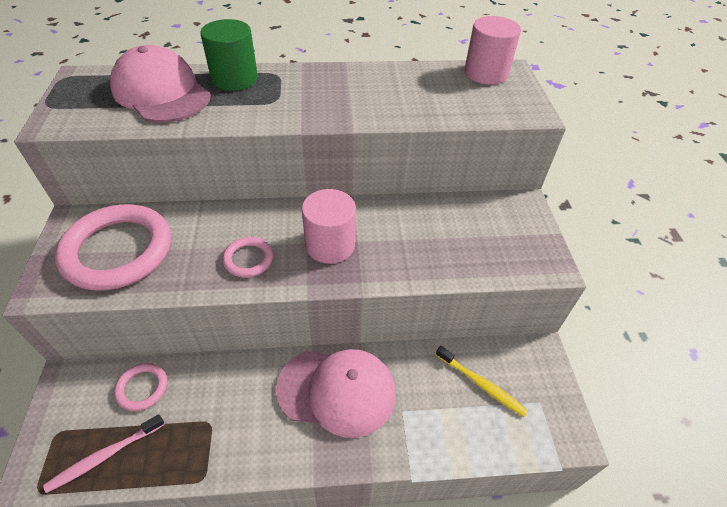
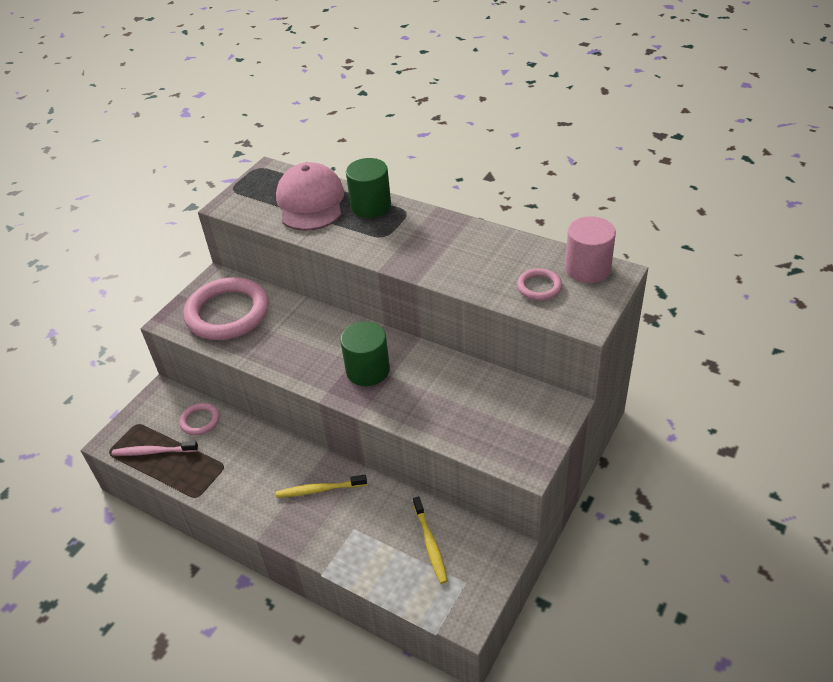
camera: 40 degrees right, 5 degrees down
(248, 259) = (303, 356): pink ring -> pink ring (539, 287)
(330, 245) = (368, 370): pink cylinder -> green cylinder
(337, 391) = (319, 490): pink cap -> yellow toothbrush

